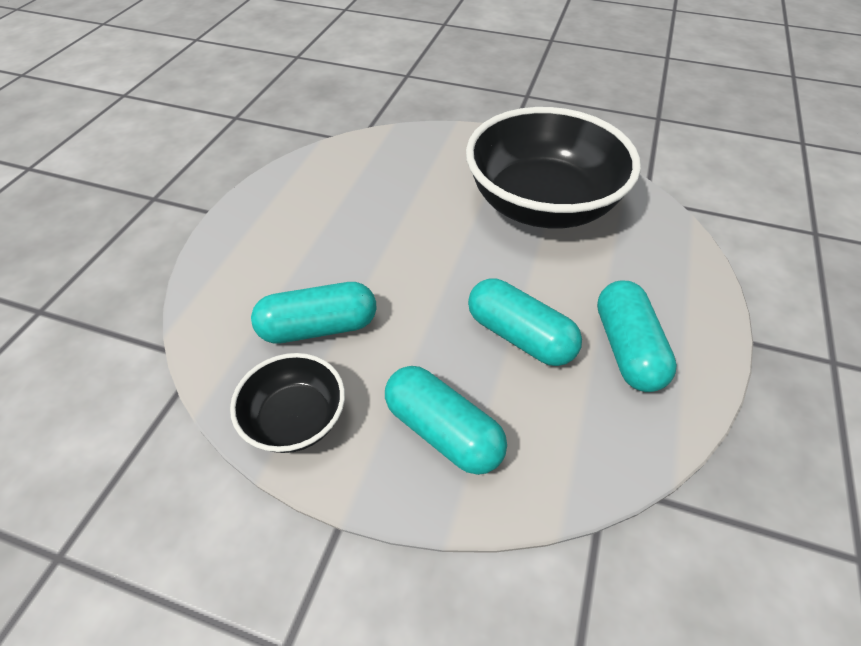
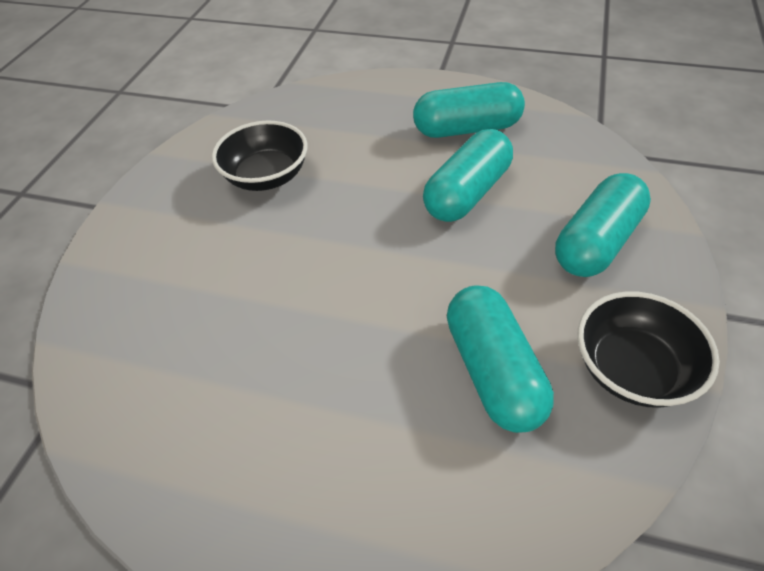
camera: 90 degrees left, 0 degrees up
(542, 204) = (267, 177): black bowl -> black bowl, size x0.49

